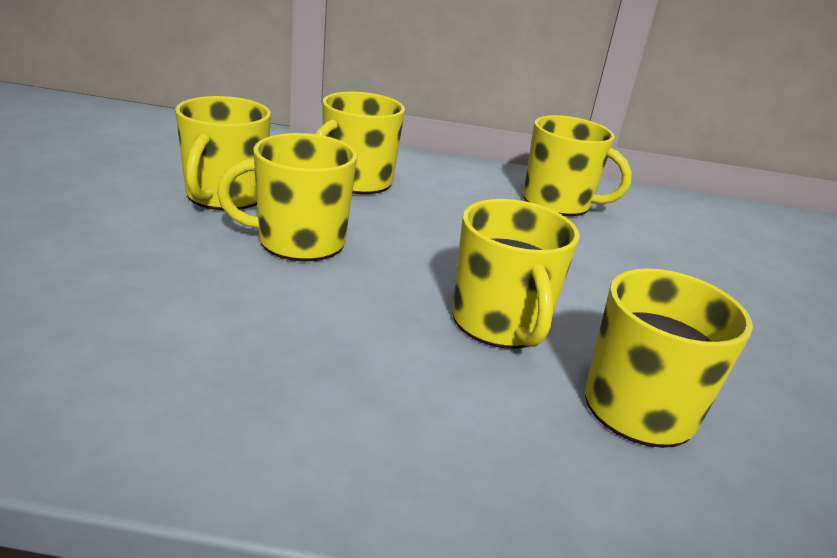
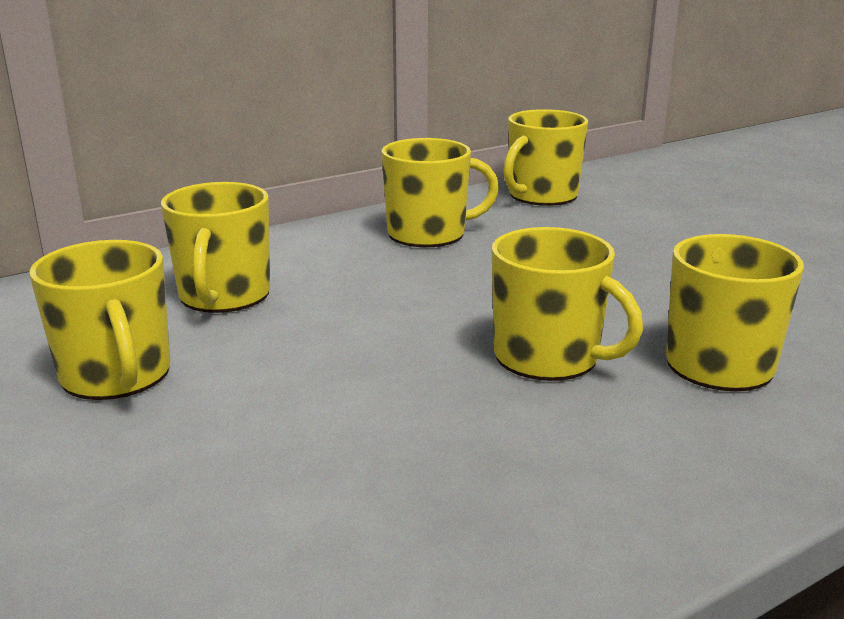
camera: 35 degrees left, 5 degrees down
(299, 241) = (277, 380): yellow mug -> yellow mug (541, 196)

